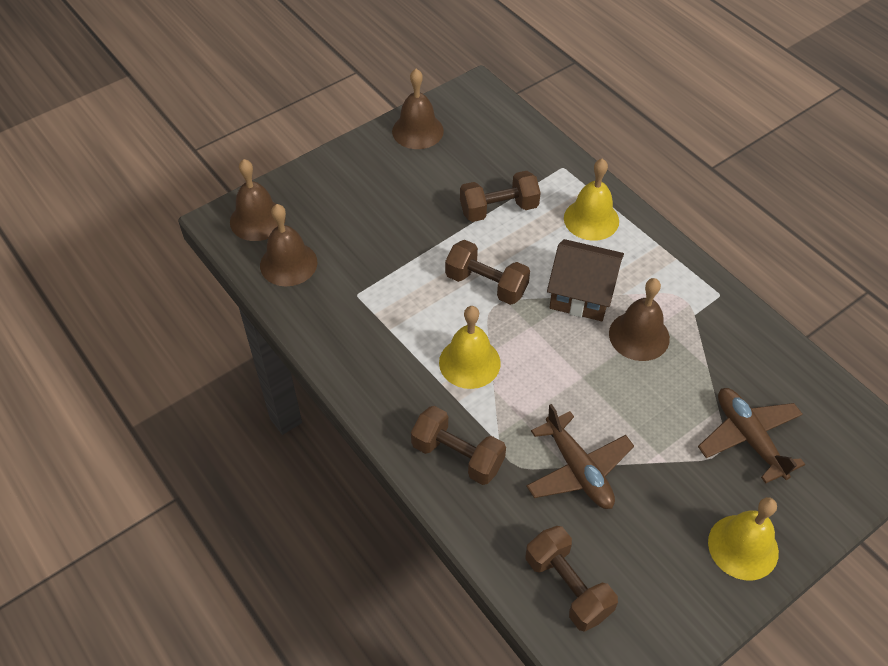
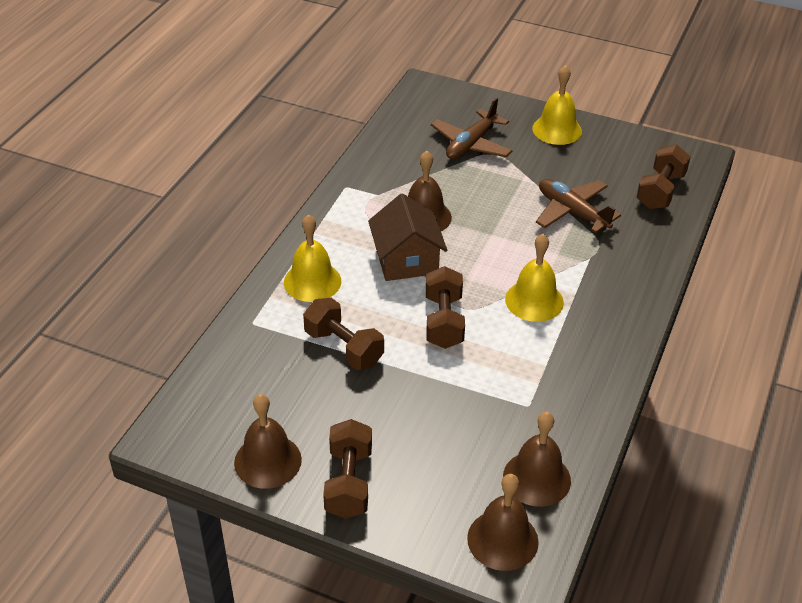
camera: 120 degrees left, 10 degrees down
(457, 456) = (622, 275): brown dumbbell -> brown dumbbell (349, 482)
(578, 469) = (572, 212): brown plane -> brown plane turned 75 degrees counterclockwise

